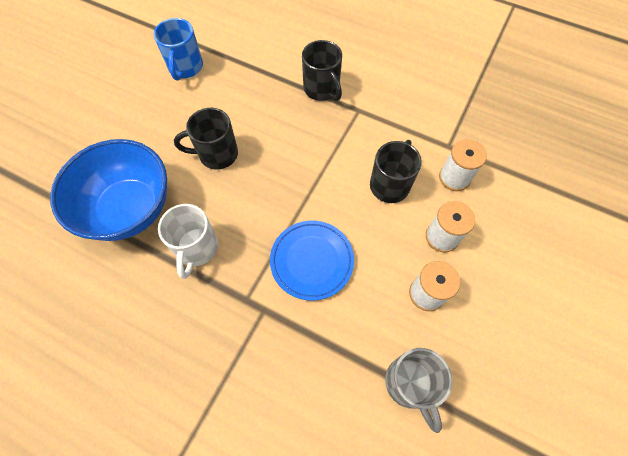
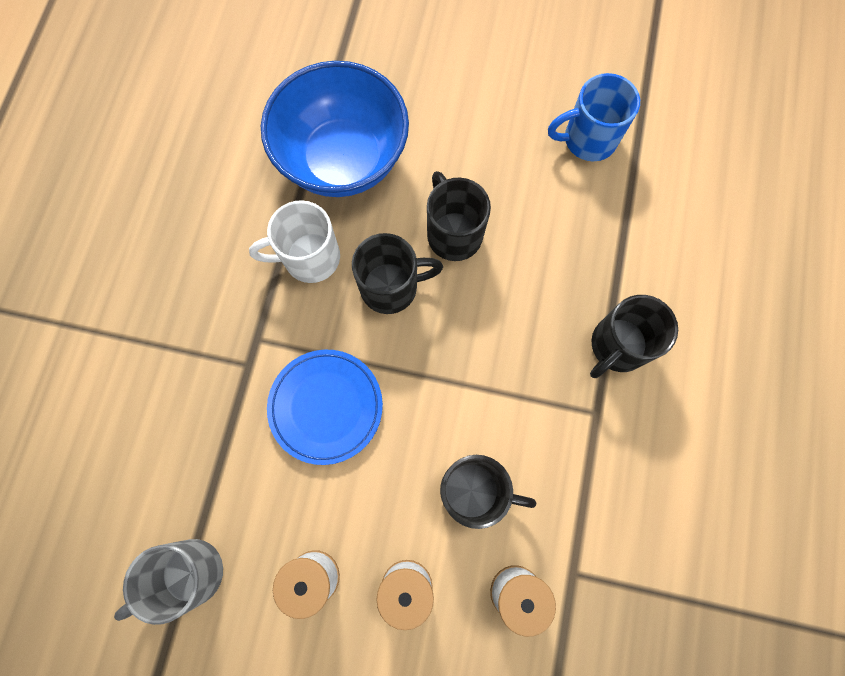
camera: 75 degrees right, 10 degrees up
(240, 200) = (391, 287): none -> black mug

